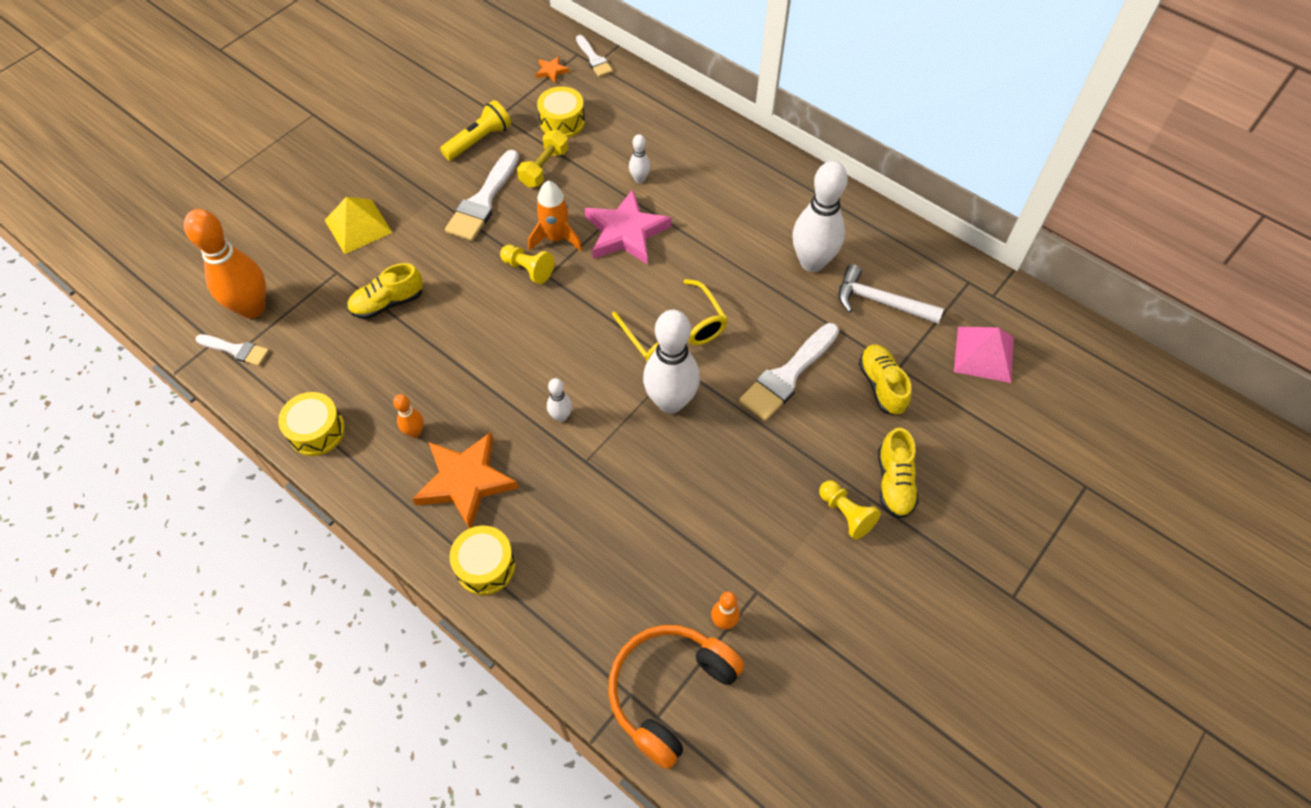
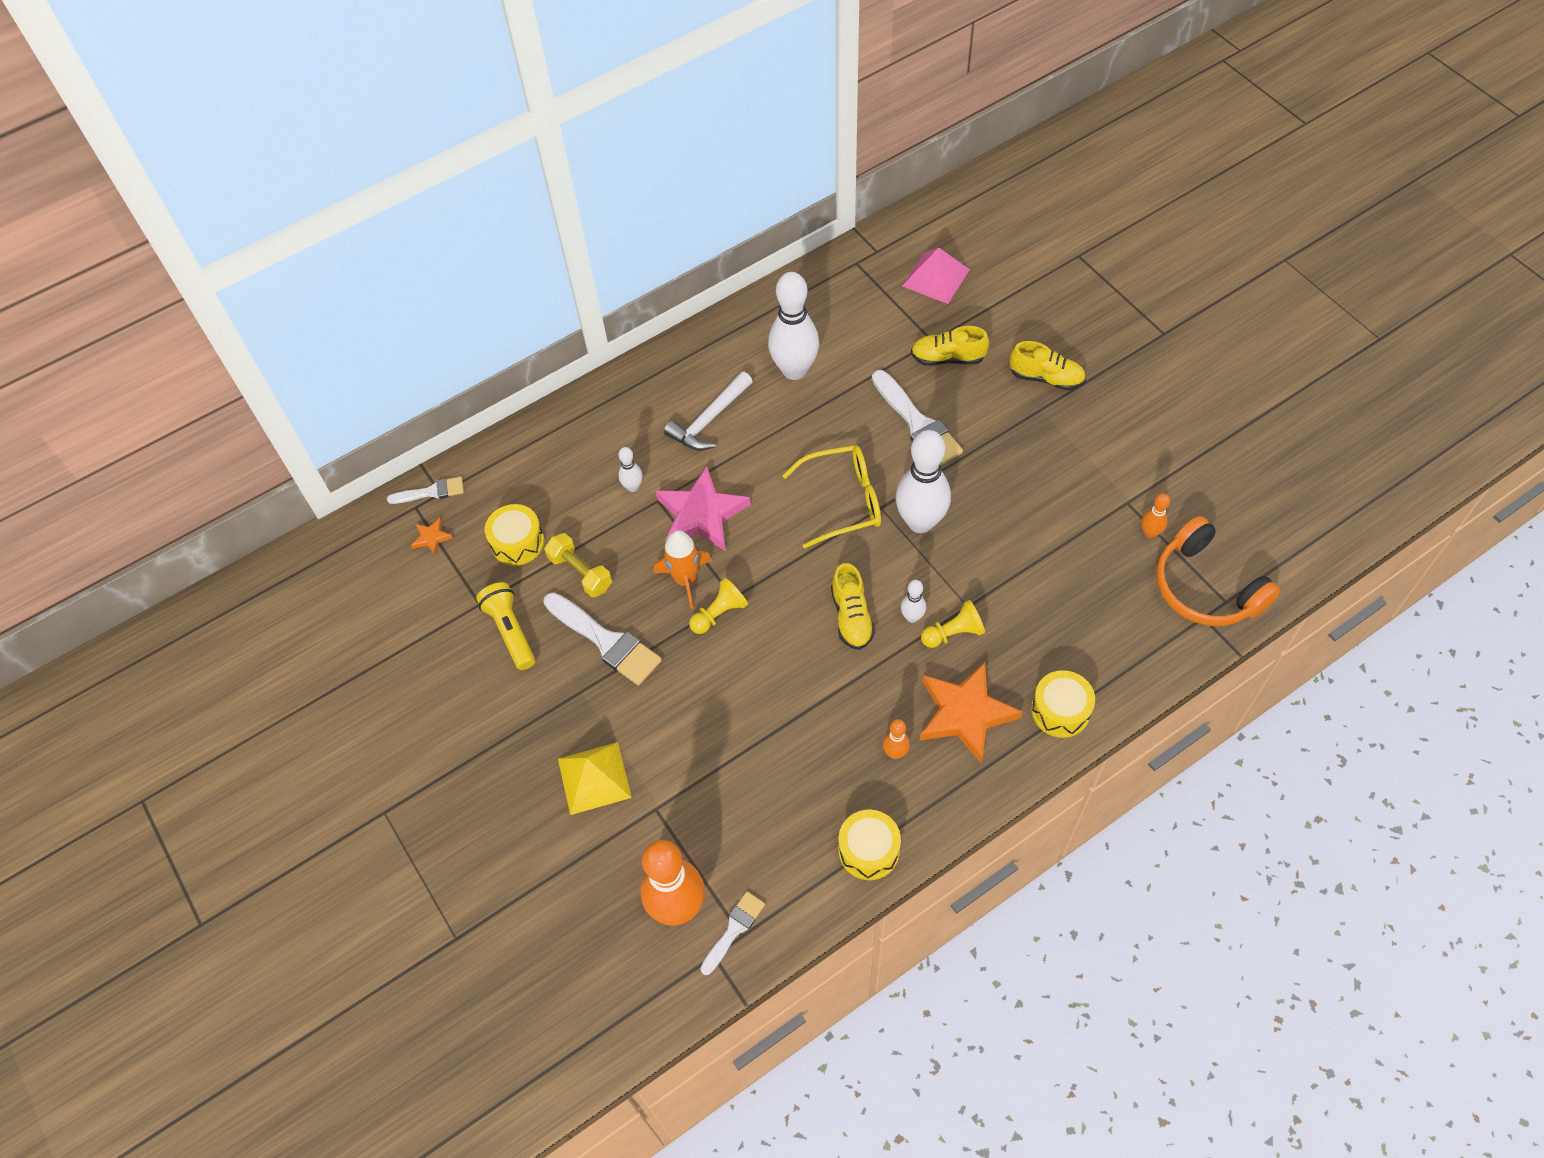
camera: 70 degrees left, 0 degrees up
(388, 303) = (718, 759): yellow shoe -> yellow shoe (851, 617)
(845, 514) = (1068, 420): yellow pawn -> yellow pawn (953, 633)
(880, 302) = (857, 332): white hammer -> white hammer (709, 420)

